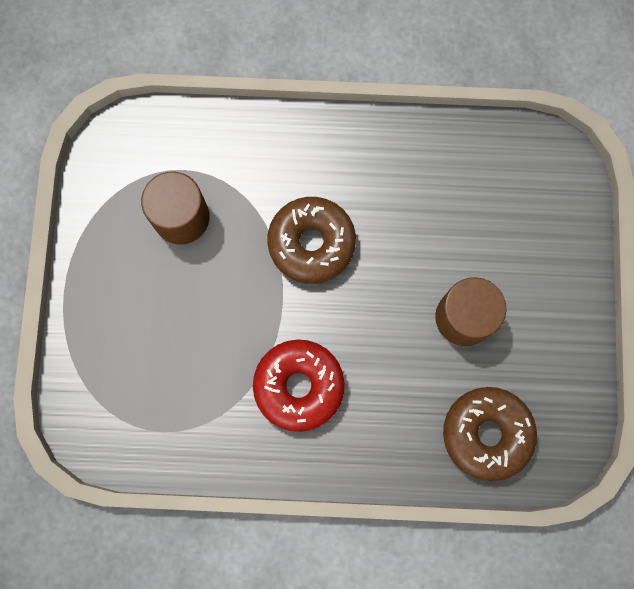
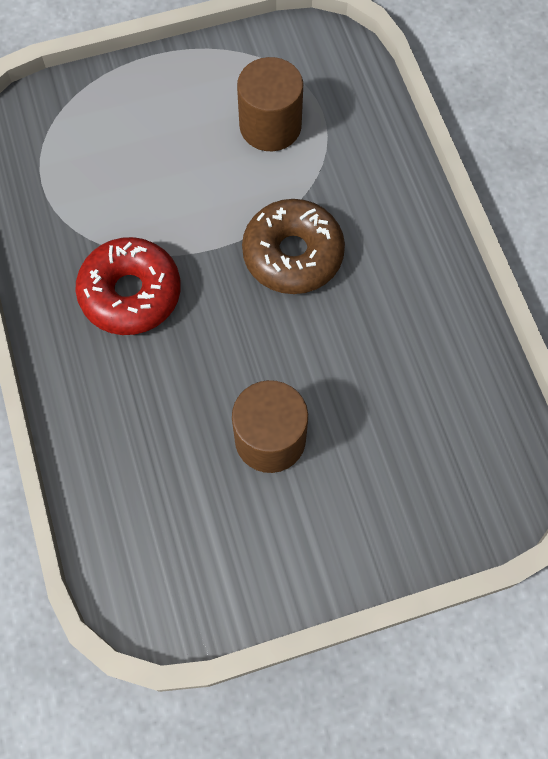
camera: 70 degrees right, 10 degrees down
(486, 433) = (142, 507): brown donut -> none

